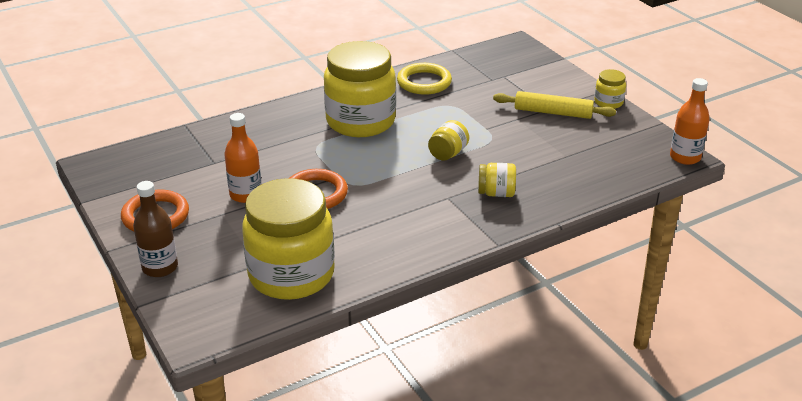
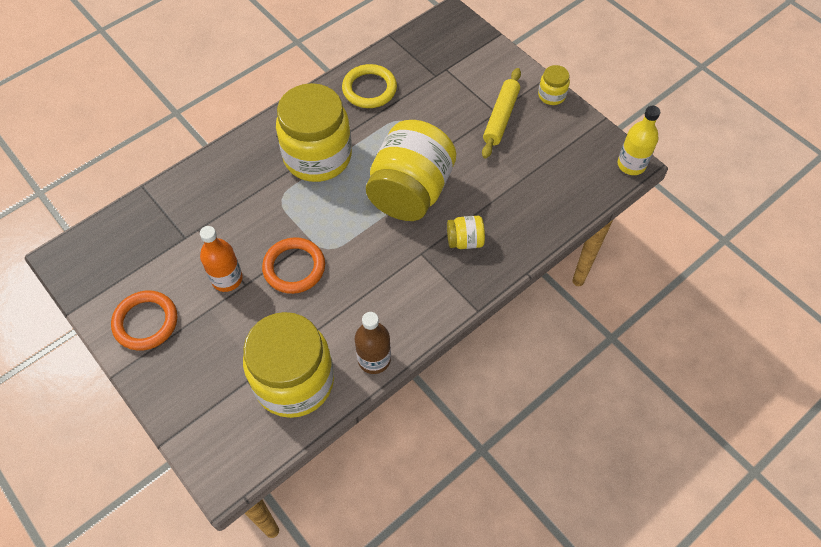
camera: 10 degrees left, 25 degrees up
(160, 267) = (167, 392): brown bottle -> brown bottle (374, 359)
(448, 153) = (410, 191): yellow jar -> yellow jar, size x2.33
(553, 112) = (501, 117): yellow rolling pin -> yellow rolling pin turned 75 degrees counterclockwise
(685, 157) = (631, 165): orange bottle -> yellow bottle

